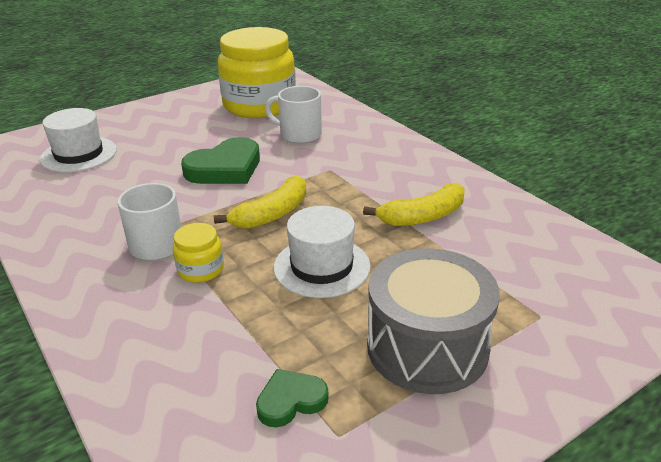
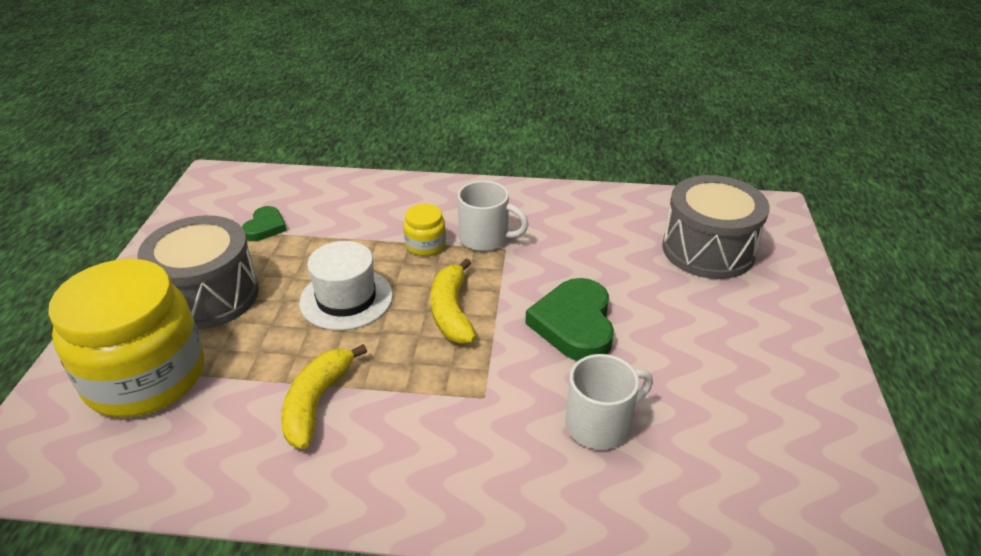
camera: 130 degrees right, 5 degrees up
(79, 154) = (708, 250): white hat -> grey drum
(259, 105) = (741, 441): yellow jar -> yellow jar (145, 376)

